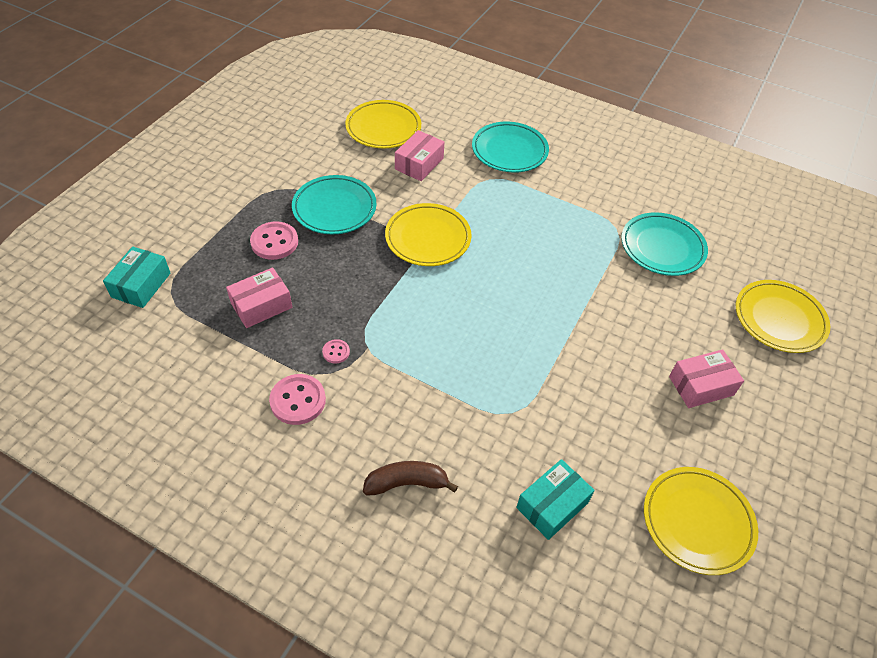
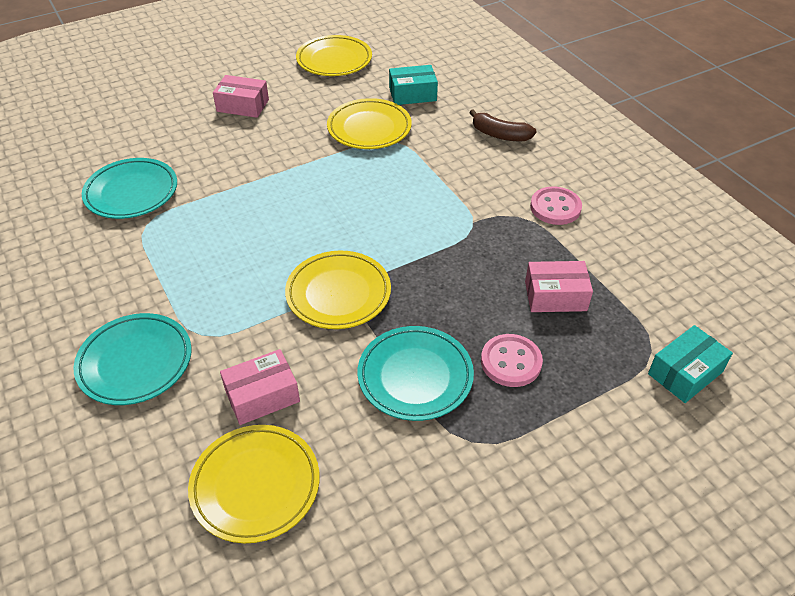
camera: 145 degrees left, 5 degrees down
(336, 352) = (503, 229): pink button -> none
(779, 319) = (127, 115): yellow plate -> yellow plate (369, 128)

